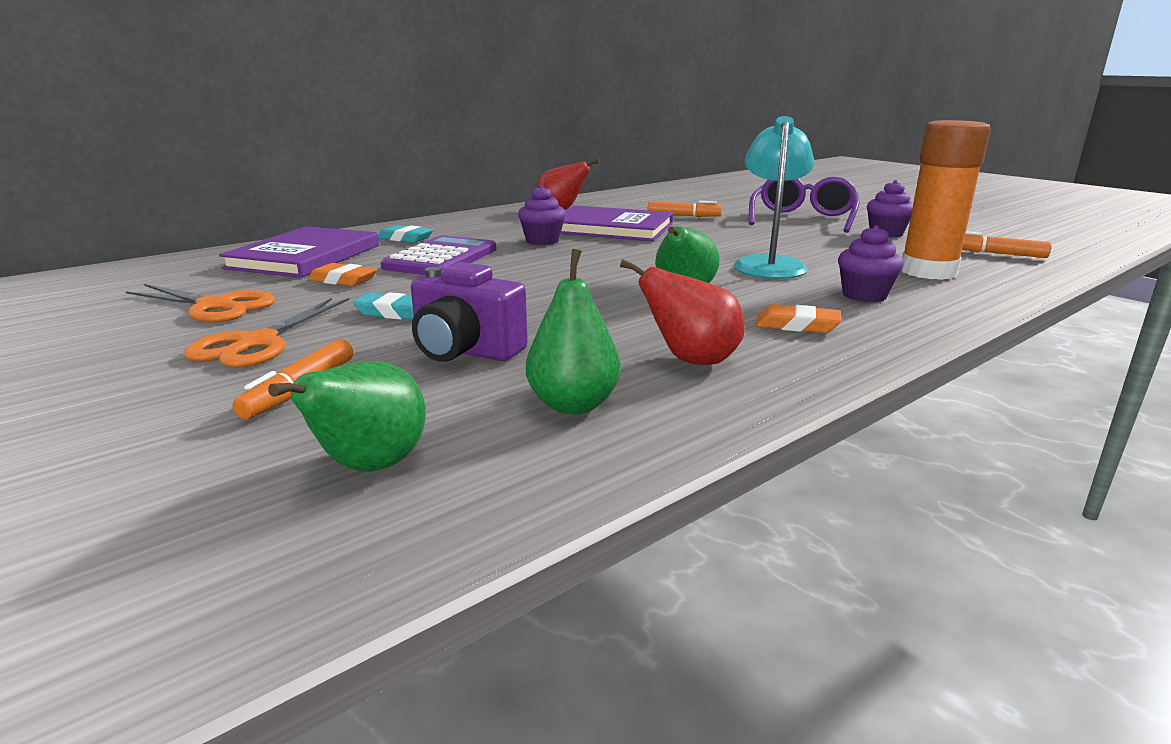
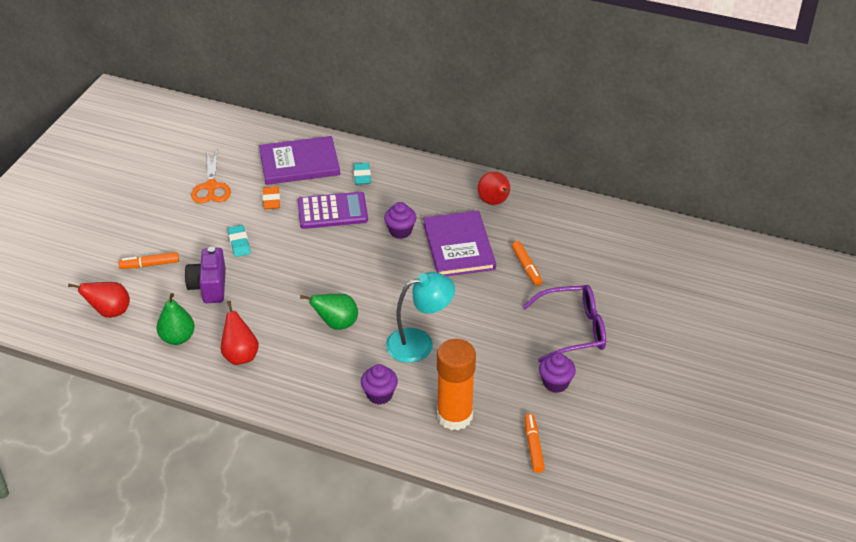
camera: 60 degrees right, 20 degrees up
(257, 343) = (181, 226): orange scissors -> none
(369, 467) = (110, 312): green pear -> red pear
(797, 325) = (309, 378): orange eraser -> none

